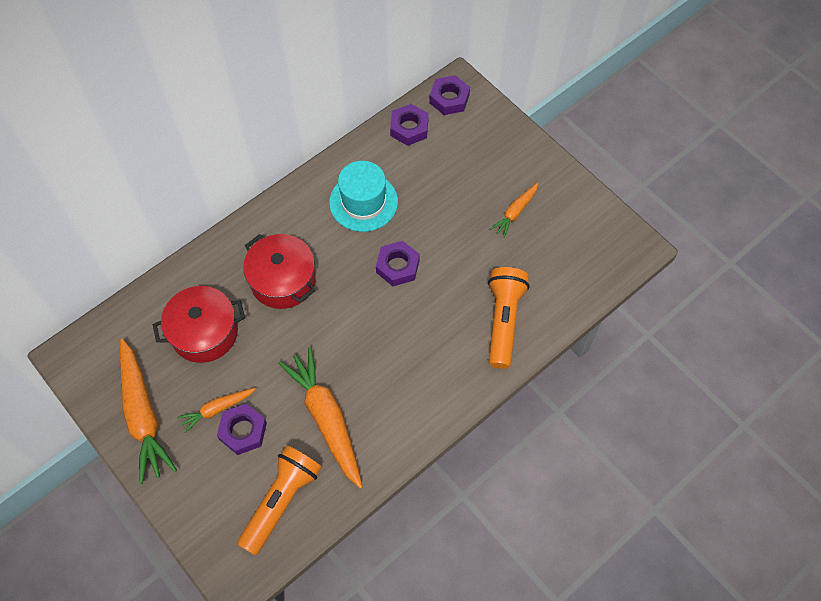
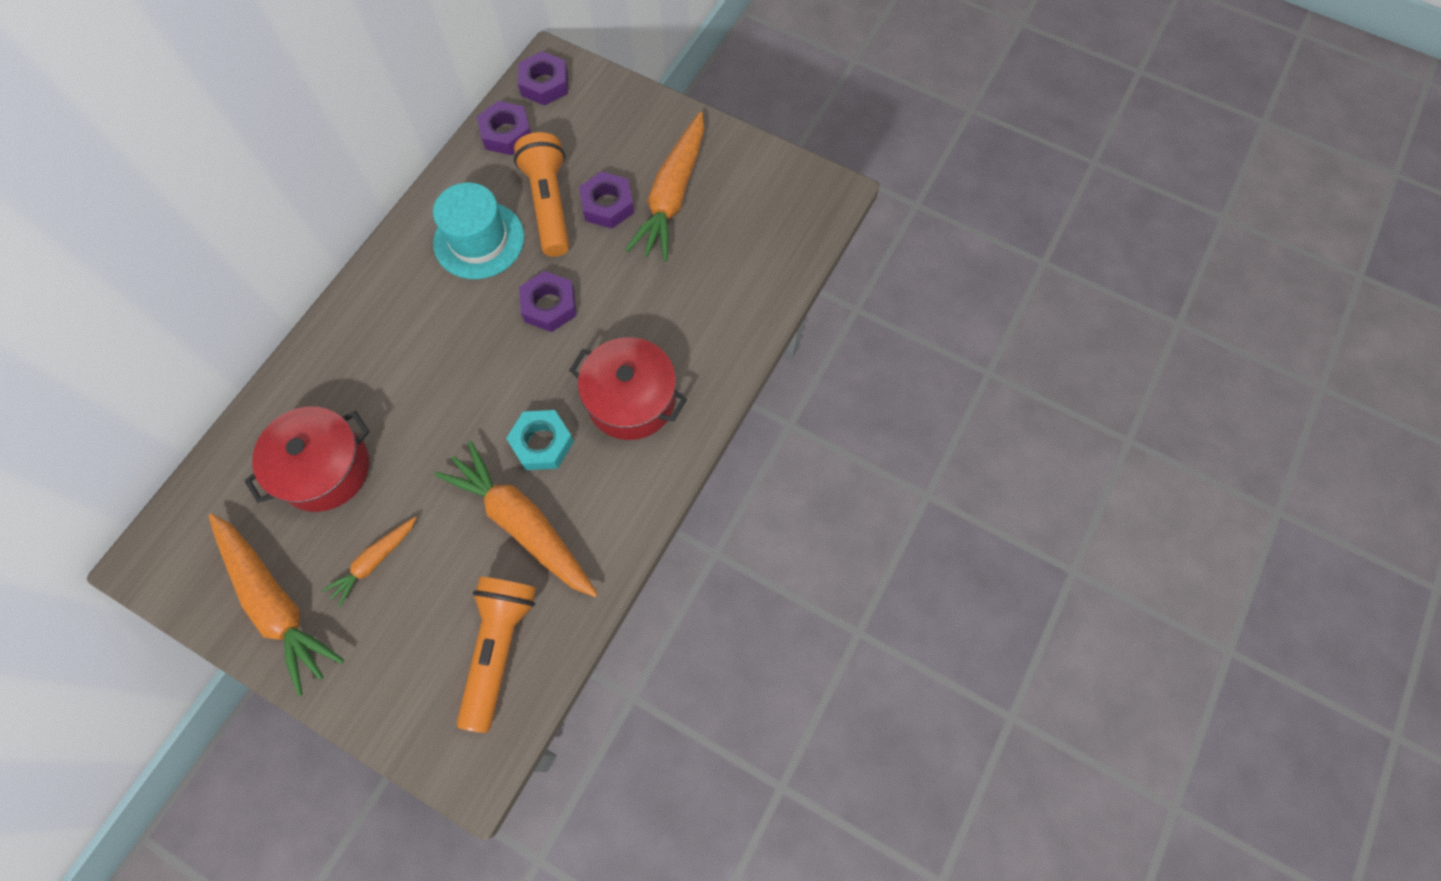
camera: 20 degrees left, 5 degrees up
(243, 431) = (418, 577): purple nut -> purple nut (607, 205)
(283, 280) = (407, 369): red pot -> red pot (631, 400)
(359, 365) = (542, 443): none -> turquoise nut
(503, 321) = (703, 330): orange flashlight -> orange flashlight (549, 204)
(515, 212) = (672, 196): orange carrot -> orange carrot, size x1.90

